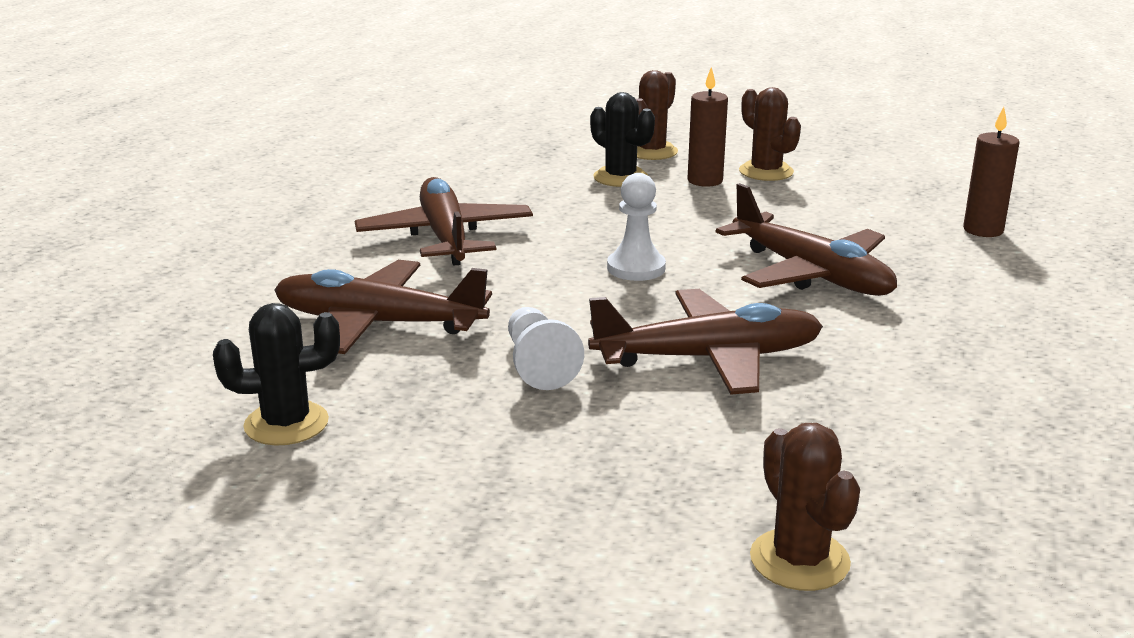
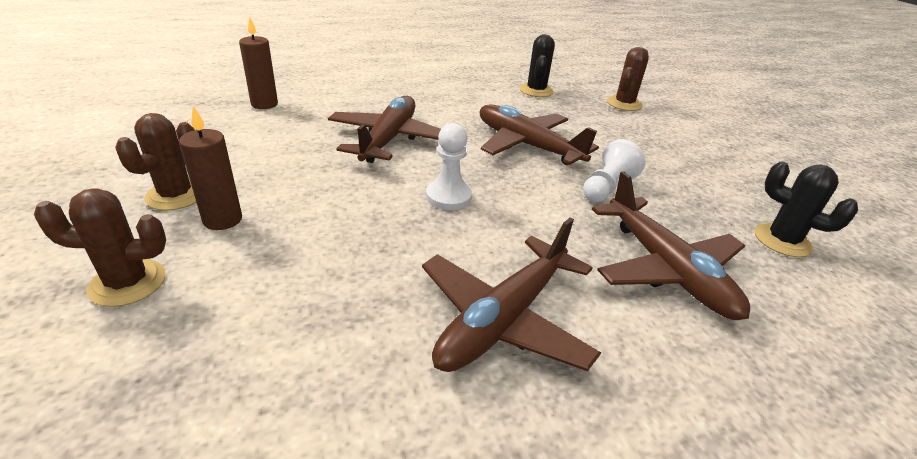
camera: 130 degrees left, 10 degrees up
(620, 177) = (242, 273): black cactus -> black cactus (536, 90)

